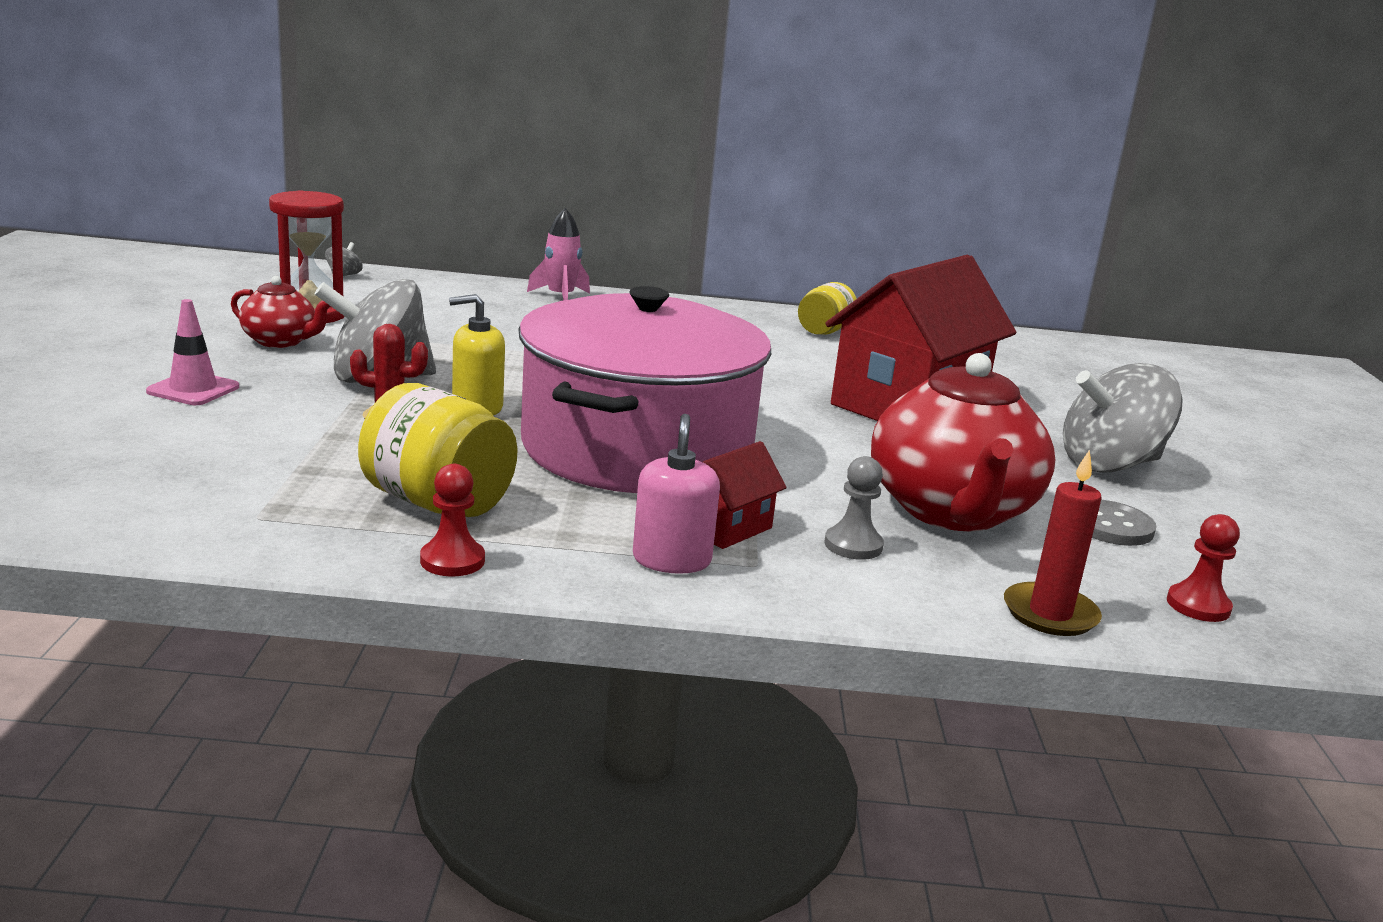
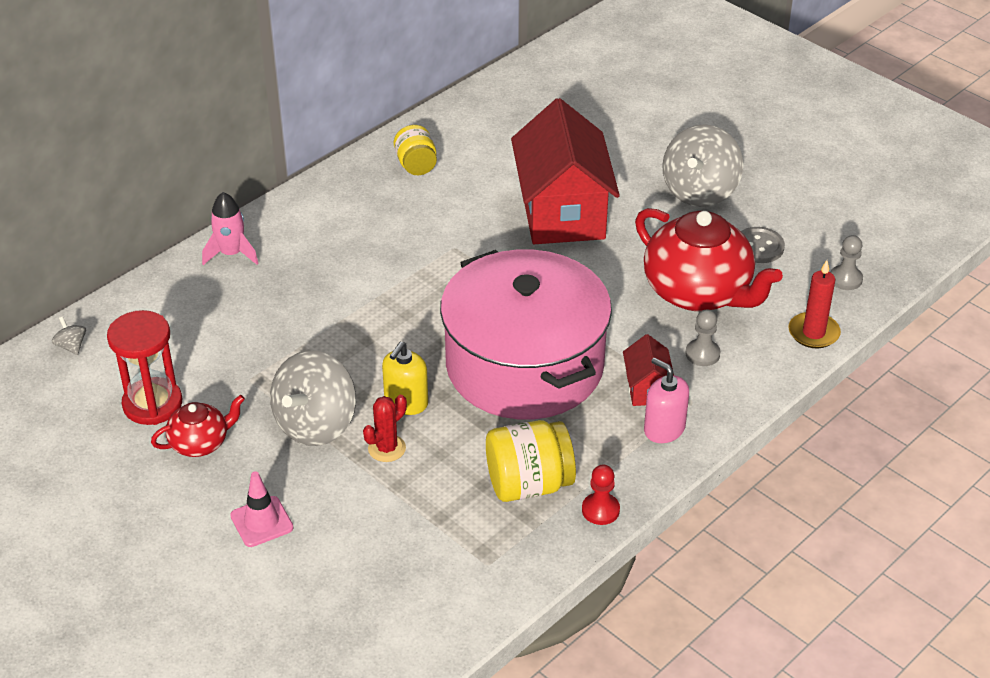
camera: 45 degrees left, 20 degrees up
(1198, 606) = (845, 279): red pawn -> grey pawn

